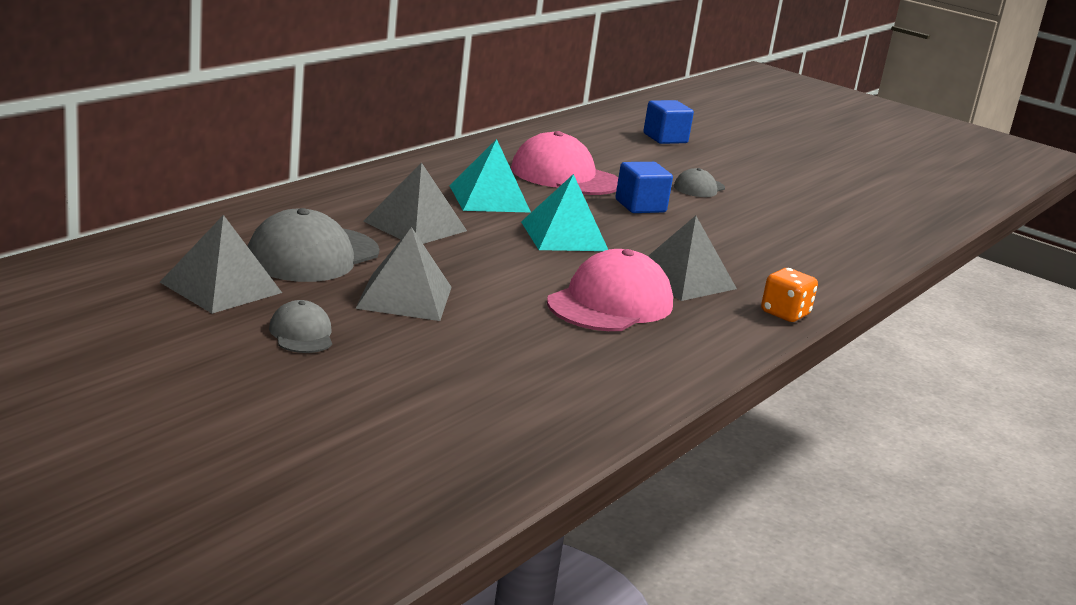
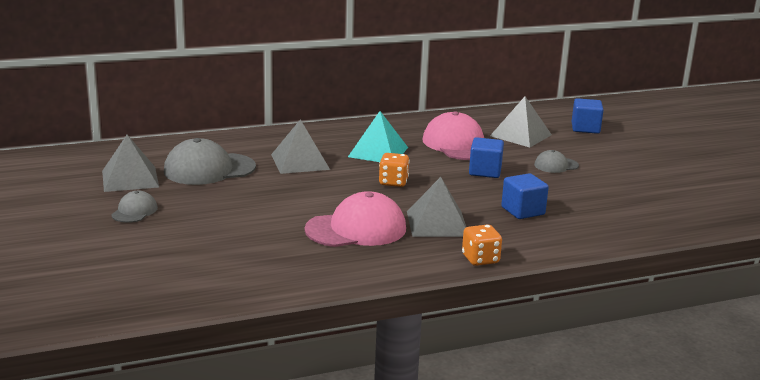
camera: 35 degrees right, 0 degrees up
(404, 297) = (226, 202): grey pyramid -> grey pyramid (521, 135)
(564, 236) = (393, 182): turquoise pyramid -> orange dice
(744, 248) = (523, 211): none -> blue cube

